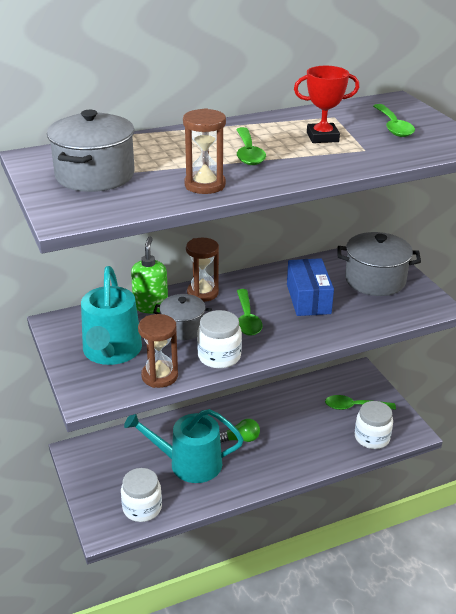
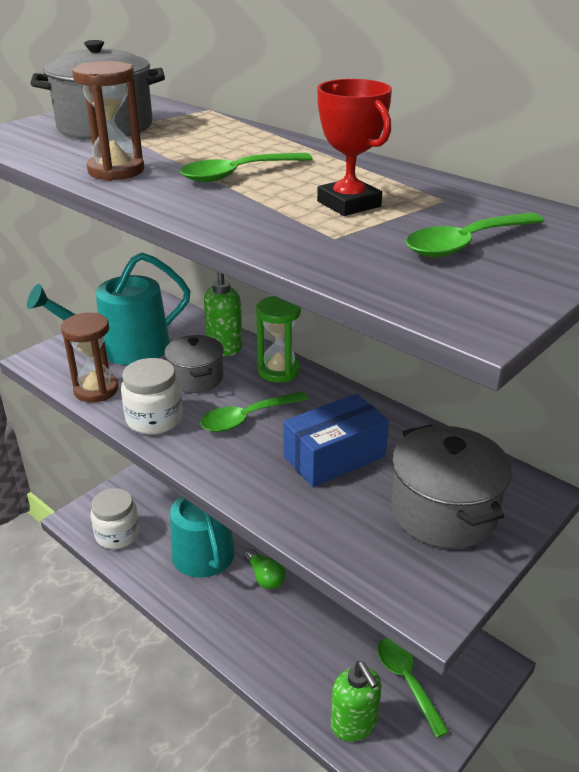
camera: 65 degrees right, 0 degrees up
(202, 293) = (279, 371): brown hourglass -> green hourglass
(372, 438) = (354, 723): white jar -> green soap dispenser

